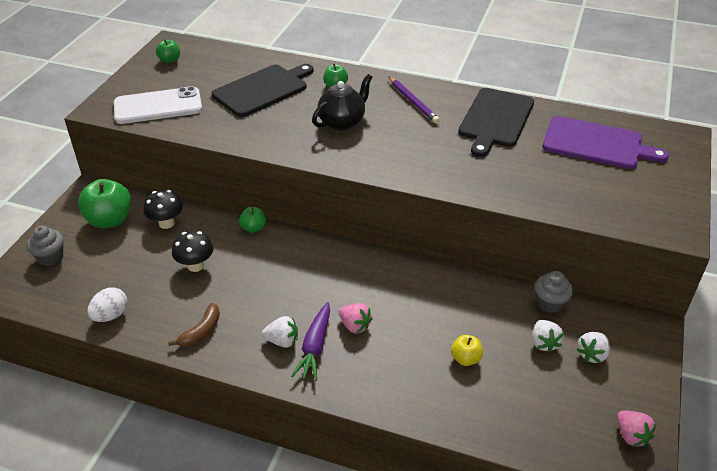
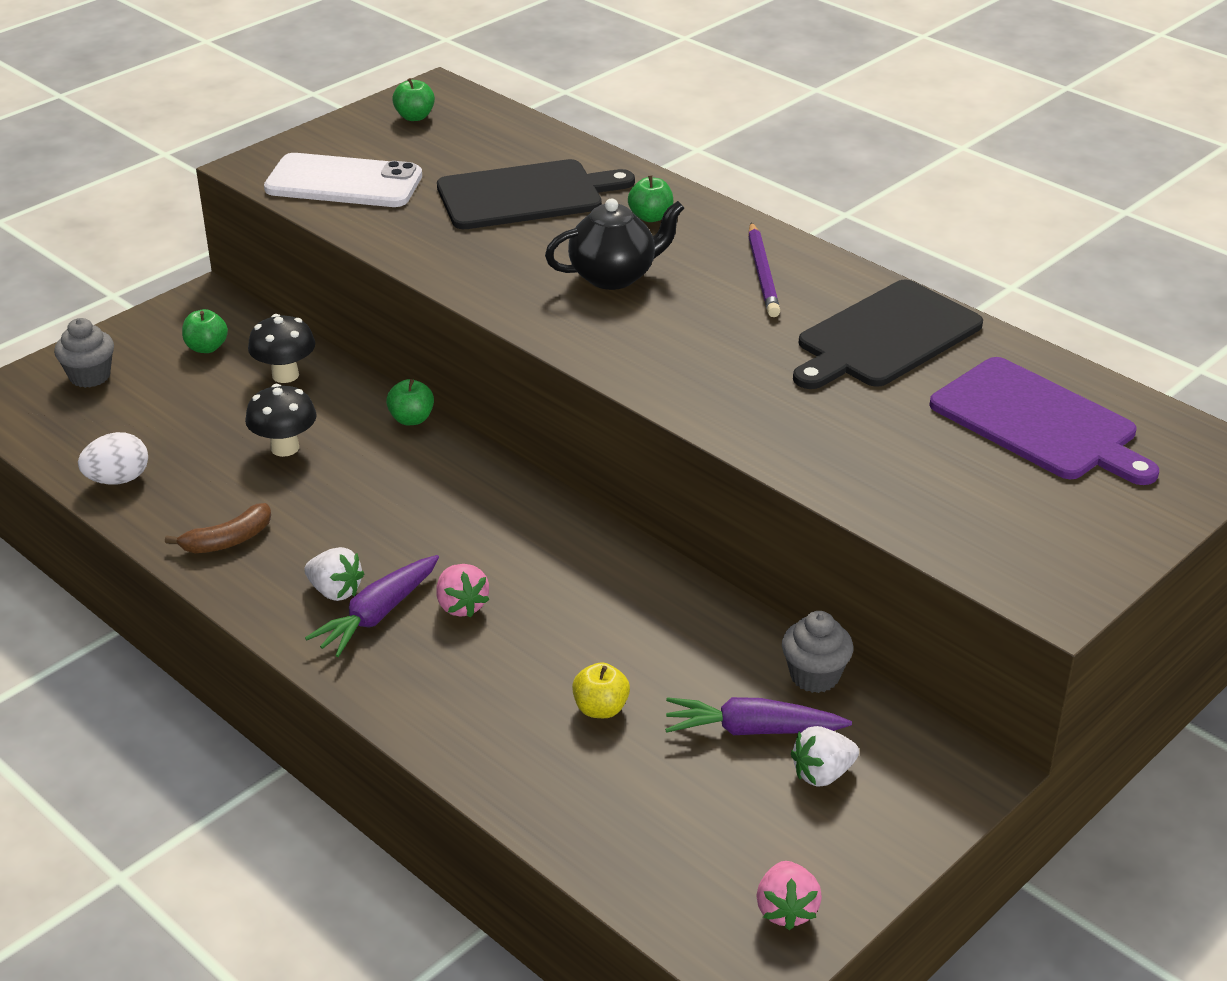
camera: 25 degrees right, 5 degrees down
(110, 220) = (206, 348): green apple -> green apple, size x0.53
(544, 343) = (752, 730): white strawberry -> purple carrot

